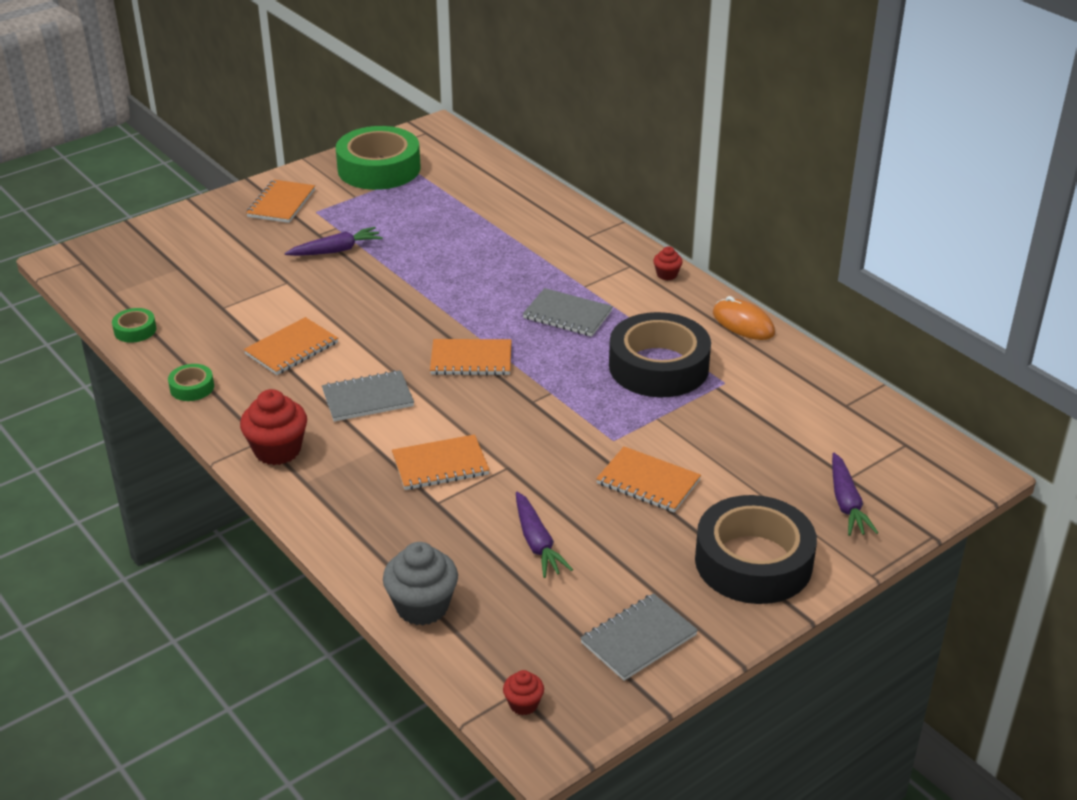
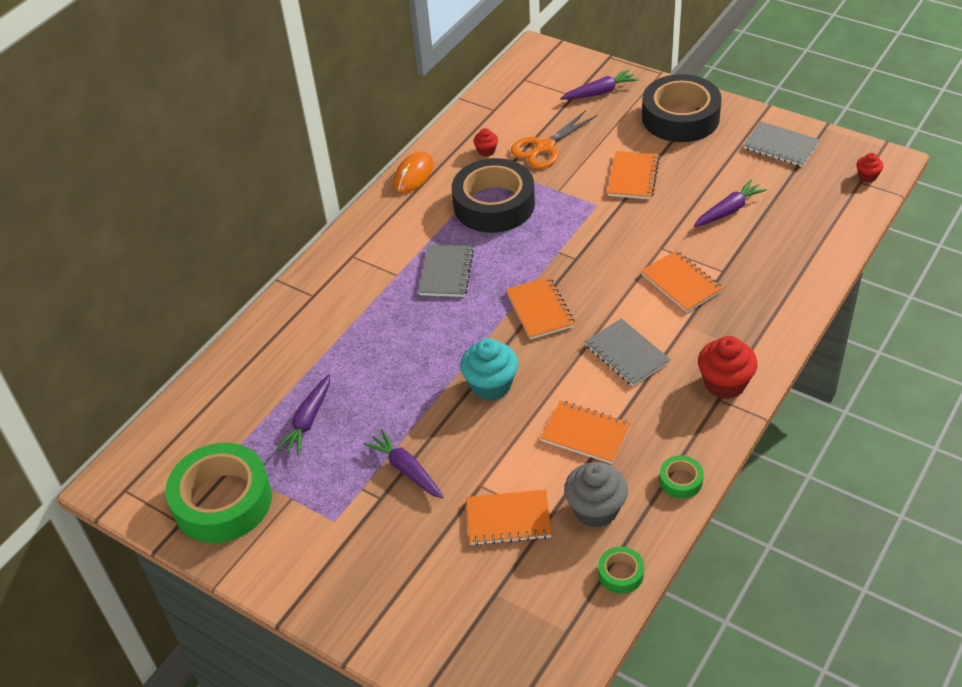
camera: 105 degrees left, 10 degrees up
(281, 203) = (328, 560): orange notebook -> orange notebook (508, 519)
(394, 310) = (491, 385): none -> turquoise cupcake
(422, 606) = (825, 243): grey cupcake -> grey cupcake (595, 509)
(430, 214) = (308, 420): none -> purple carrot
(667, 275) = (358, 231): red cupcake -> red cupcake (486, 151)
(746, 427) = (544, 147): none -> orange scissors

